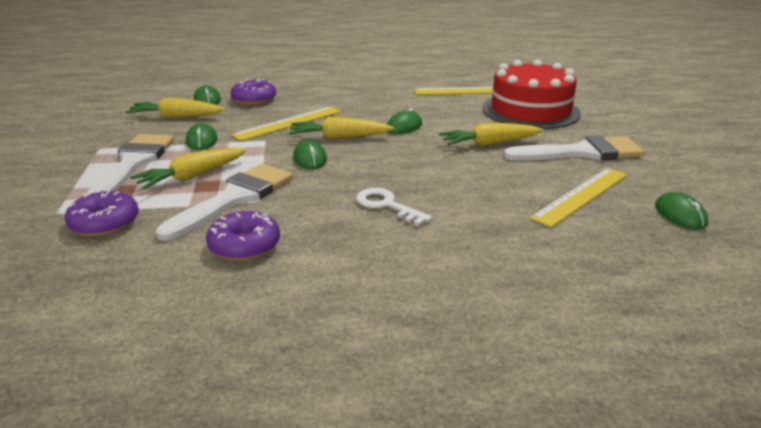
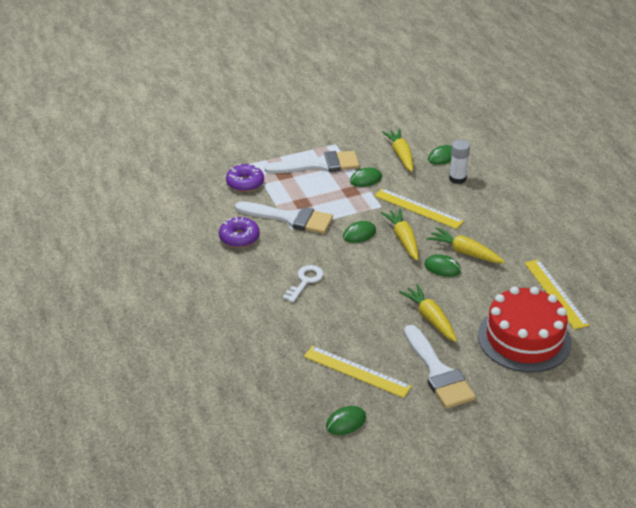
camera: 75 degrees right, 10 degrees up
(192, 176) = (311, 193): yellow carrot -> yellow carrot (465, 252)
(254, 99) = (457, 179): purple donut -> white glue stick

